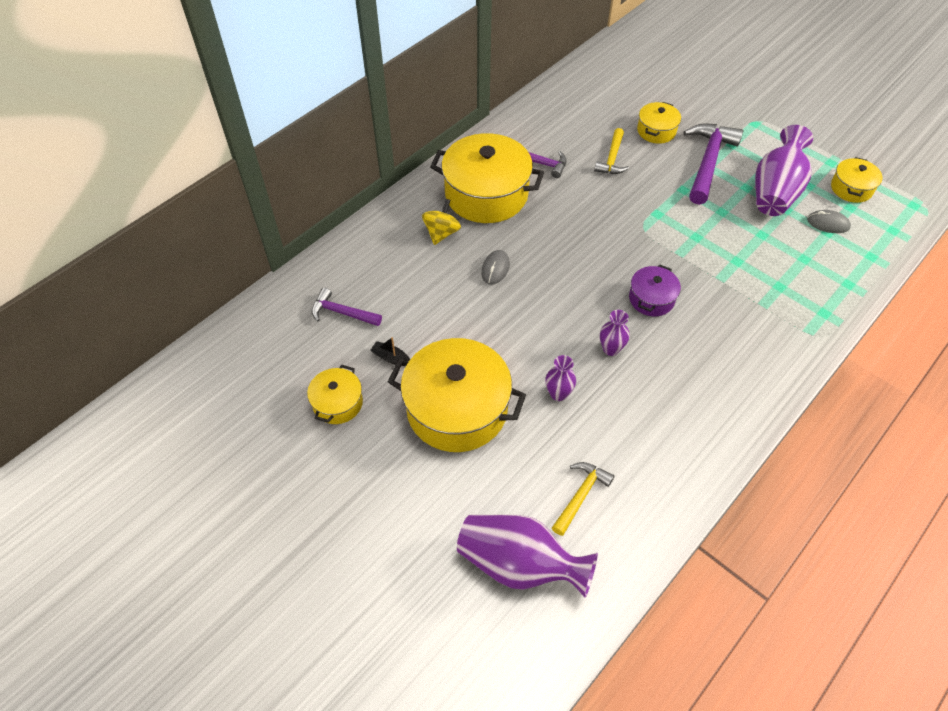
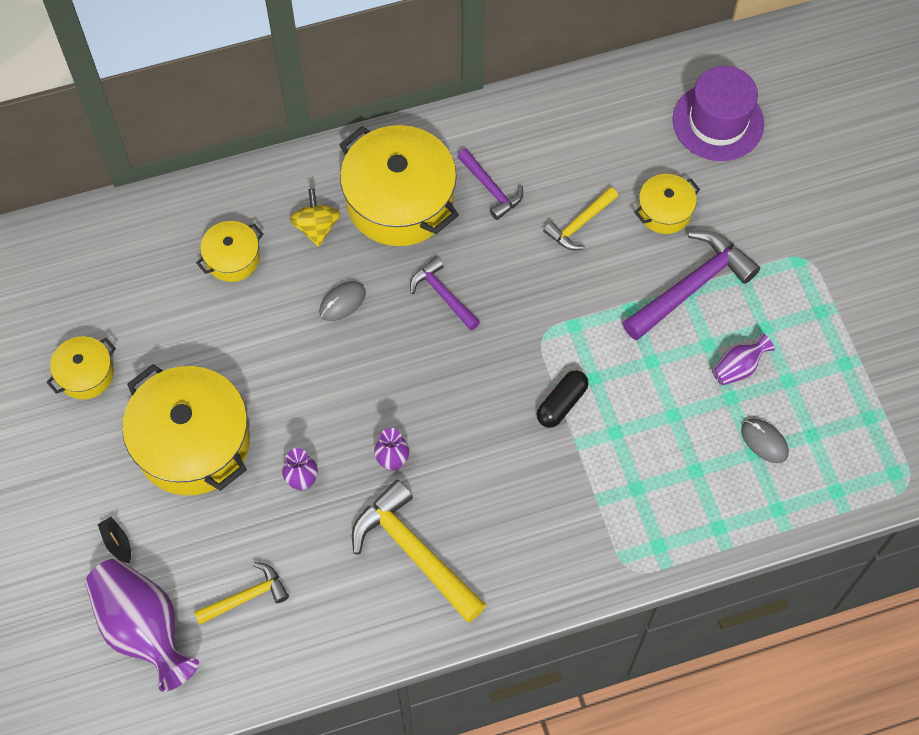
camera: 30 degrees right, 10 degrees up
(342, 312) = (152, 273): purple hammer -> purple hammer (443, 295)
(391, 358) = (167, 351): black boat -> black boat (117, 543)
(441, 233) = (316, 227): yellow spinning top -> yellow spinning top turned 60 degrees counterclockwise
(645, 75) = (718, 122): none -> purple hat
(651, 299) = (481, 427): purple pot -> none
(675, 399) = (414, 552): none -> yellow hammer
(690, 260) = (561, 403): none -> black capsule
(775, 192) = (738, 367): purple vase -> purple vase, size x0.49
(851, 188) = (836, 411): yellow pot -> yellow pot (232, 258)

